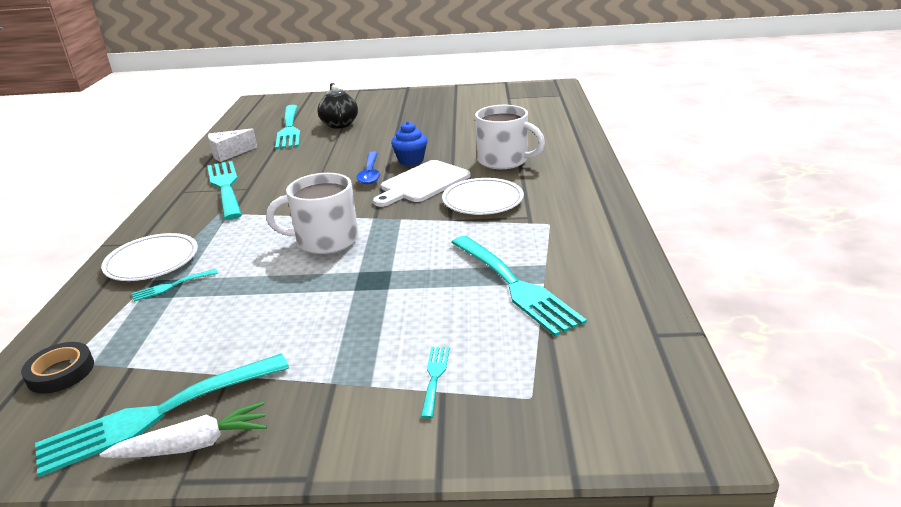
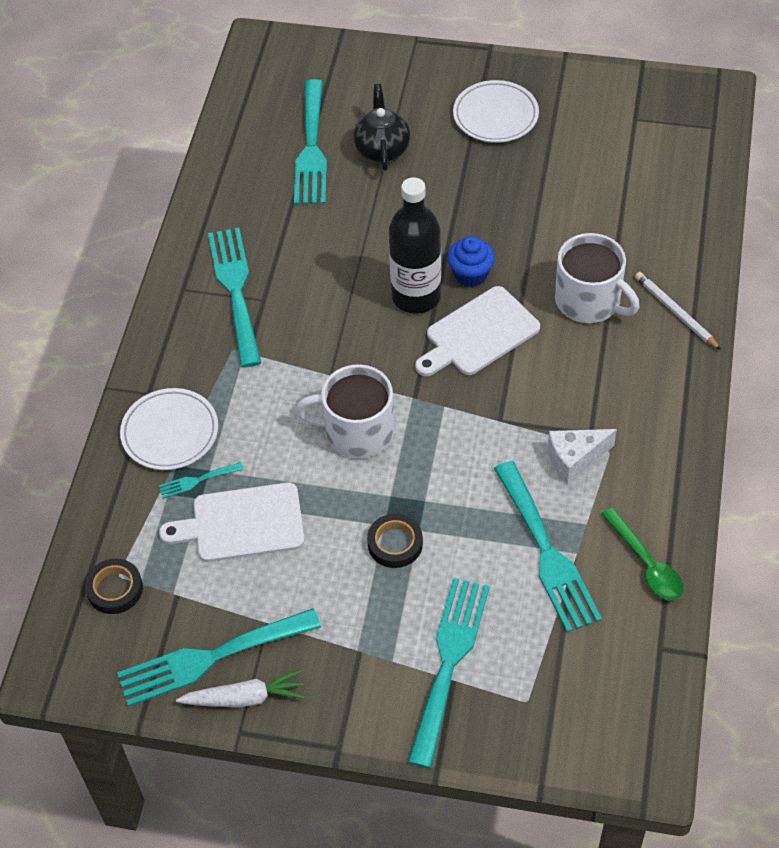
camera: 10 degrees right, 25 degrees up
(212, 307) = (242, 523): none -> white cutting board
(229, 154) = (233, 204): white cheese -> white cheese (574, 459)
(366, 300) = (395, 543): none -> black tape
(370, 173) = (416, 296): blue spoon -> black bottle
(435, 377) = (449, 662): turquoise fork -> turquoise fork, size x2.25
(482, 201) = (544, 389): white plate -> white plate (495, 115)
(571, 157) = (675, 312): none -> white pencil
(612, 280) = (646, 564): none -> green spoon

